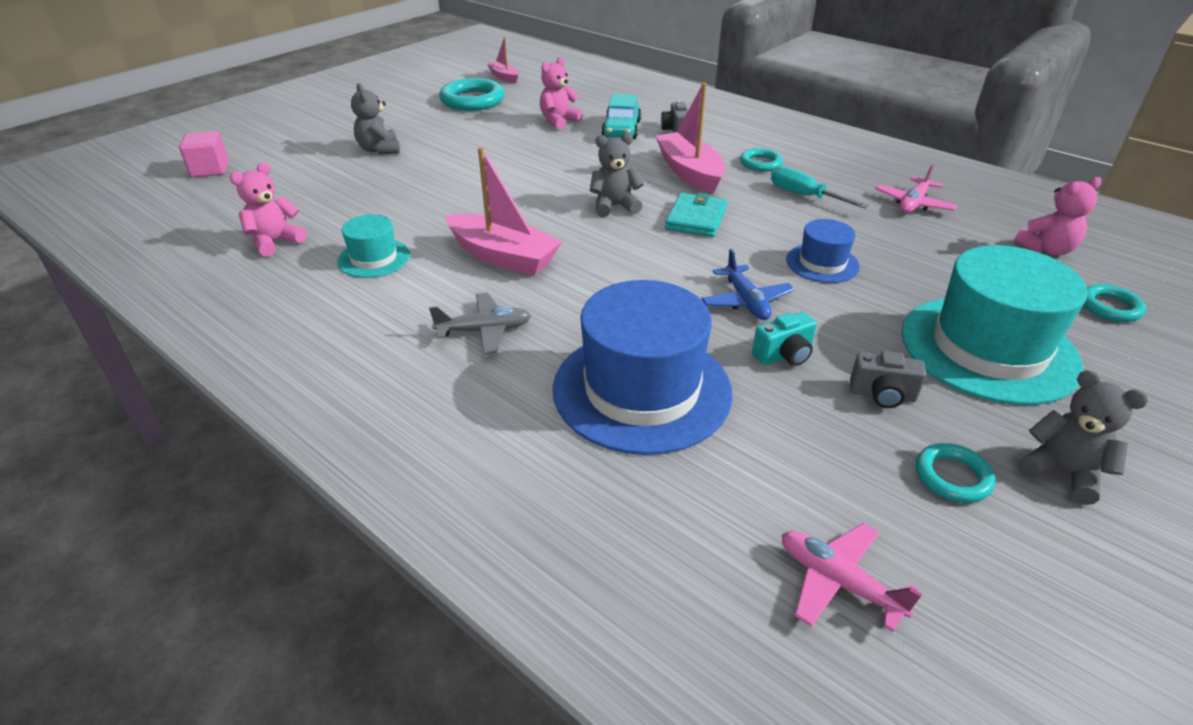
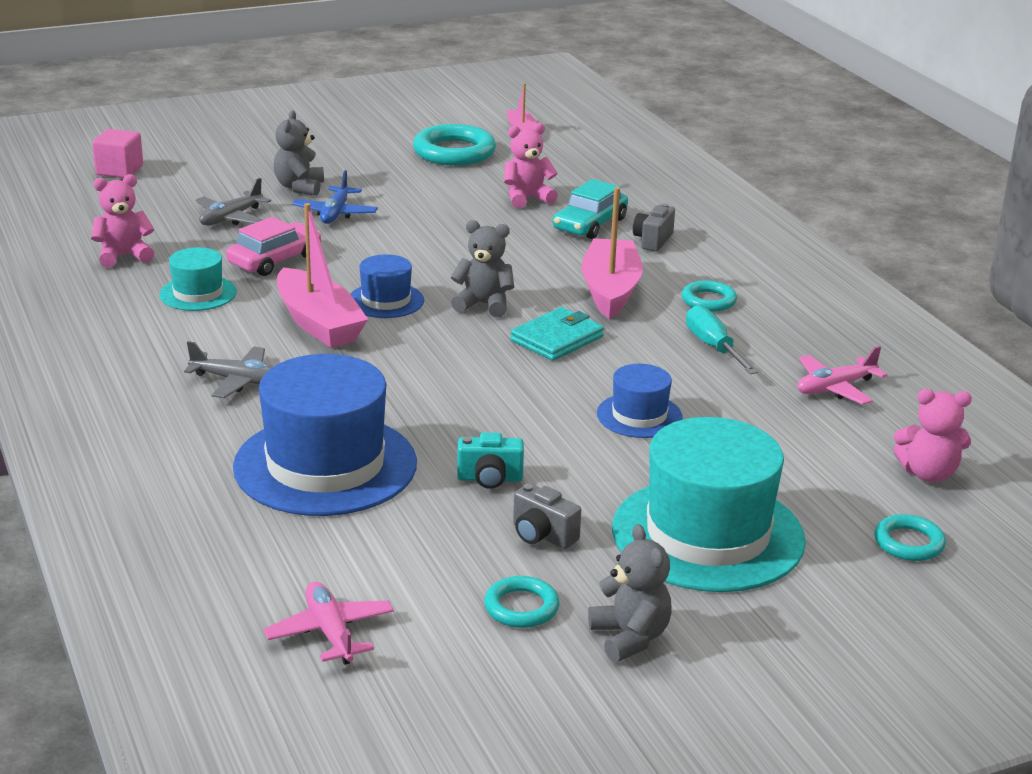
camera: 25 degrees right, 10 degrees down
(344, 186) = (231, 218): none -> grey plane
(414, 212) = (275, 260): none -> pink car
(537, 223) = (386, 300): none -> blue hat
(745, 301) = (511, 426): blue plane -> blue plane (335, 213)

